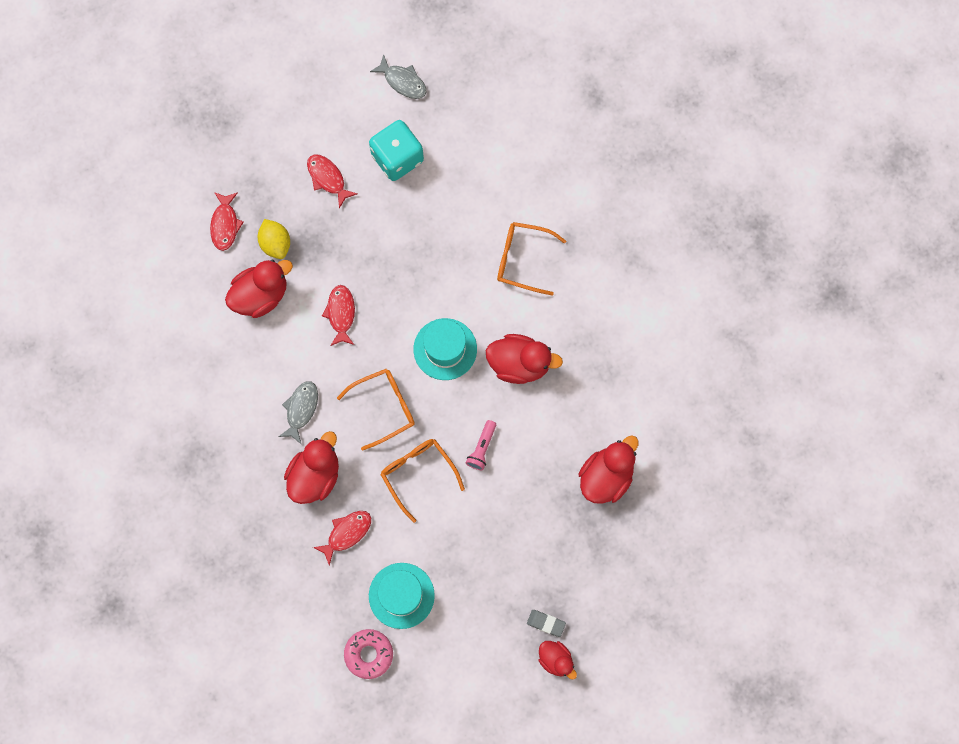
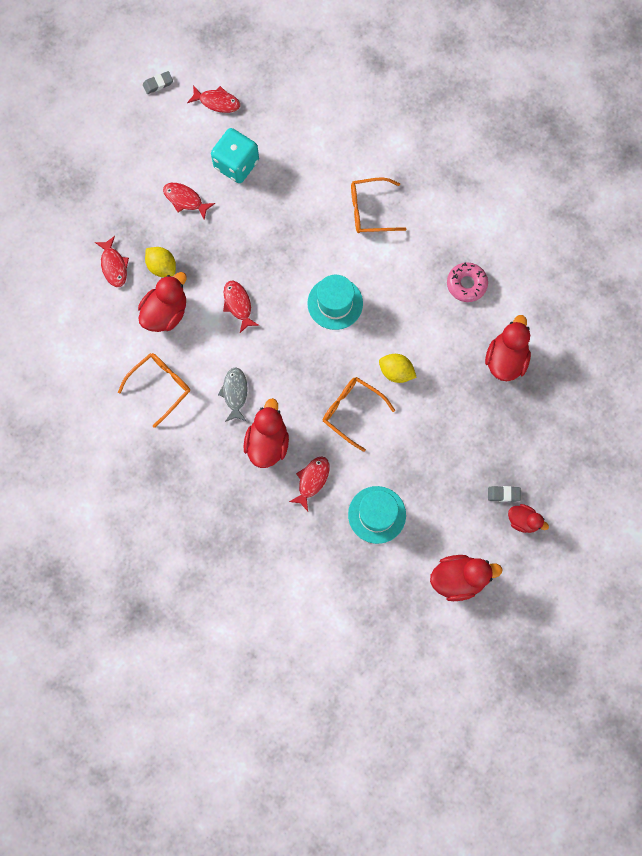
camera: 20 degrees left, 0 degrees up
(347, 39) = (158, 84): none -> grey eraser
(369, 654) = (368, 572): pink donut -> pink donut (466, 284)
(384, 407) = (303, 367): orange glasses -> orange glasses (160, 386)
(403, 81) = (217, 102): grey fish -> red fish
(482, 448) = (396, 372): pink flashlight -> yellow lemon
(519, 364) = (400, 294): red duck -> red duck (458, 578)

